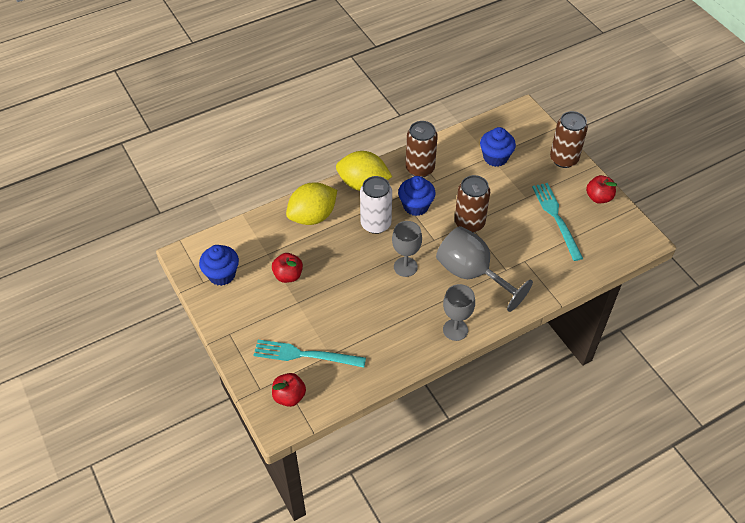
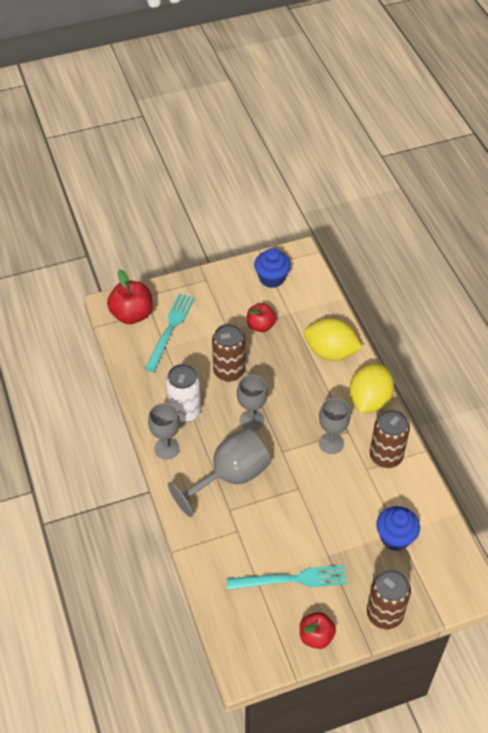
camera: 100 degrees right, 0 degrees up
(289, 396) = (132, 314): red apple -> red apple, size x1.53
(312, 216) = (330, 352): yellow lemon -> yellow lemon turned 45 degrees counterclockwise
(376, 224) = (312, 403): white can -> white can (185, 411)
(416, 206) = (331, 443): blue cupcake -> grey goblet
(469, 223) = (299, 489): brown can -> brown can (229, 371)

